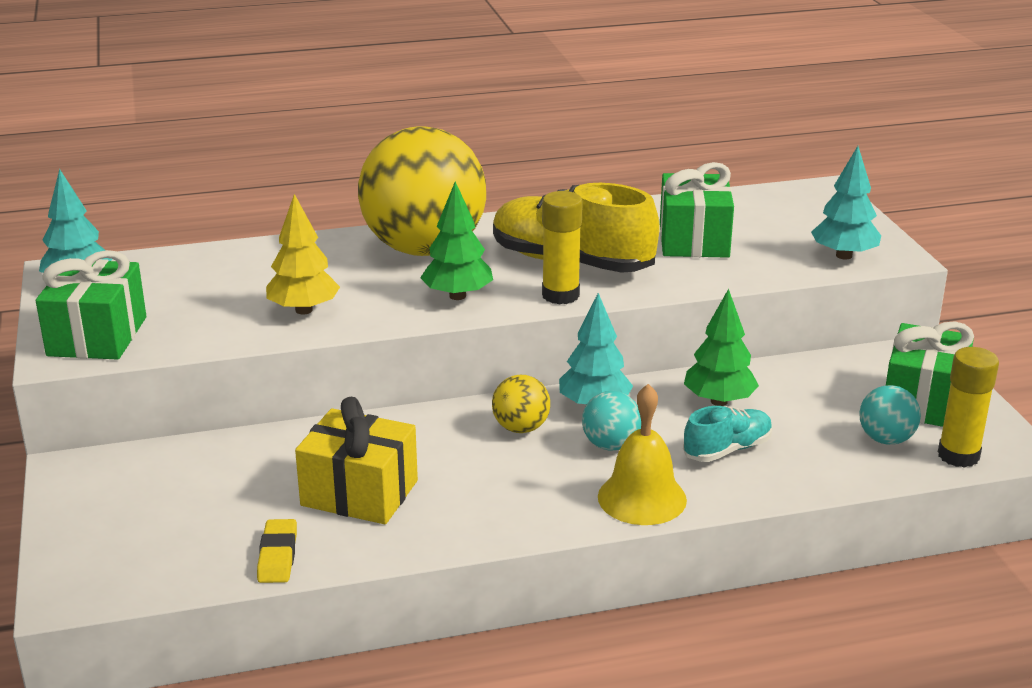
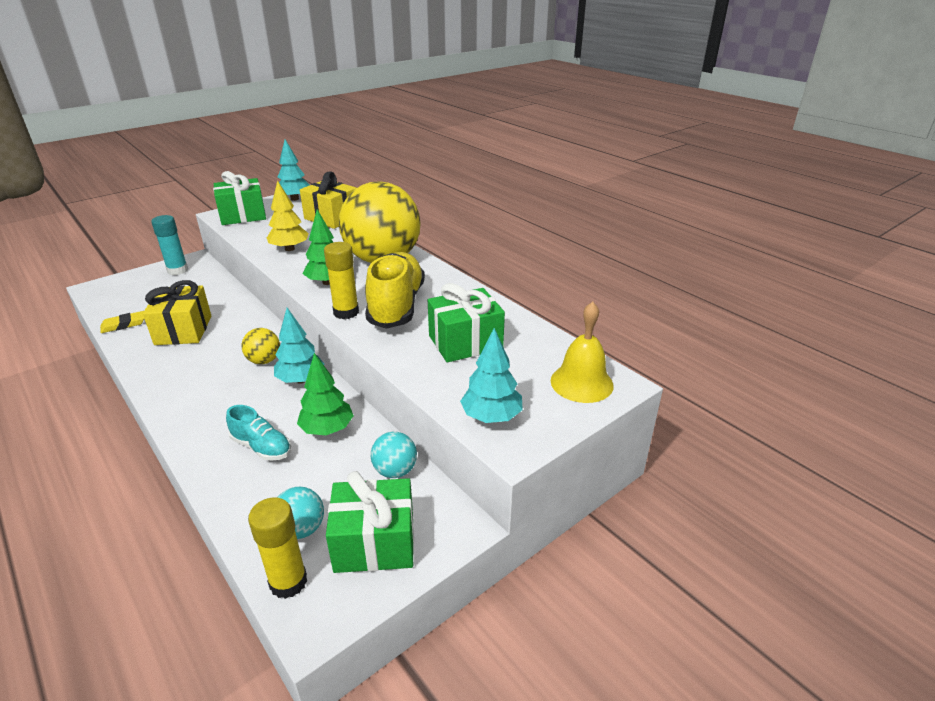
camera: 65 degrees right, 5 degrees up
(102, 489) = (177, 270): none -> turquoise glue stick
(216, 262) = (332, 218): none -> yellow gift
(610, 445) = (254, 397): turquoise ball -> turquoise ball (395, 471)
(642, 498) = (193, 423): yellow bell -> yellow bell (581, 383)

